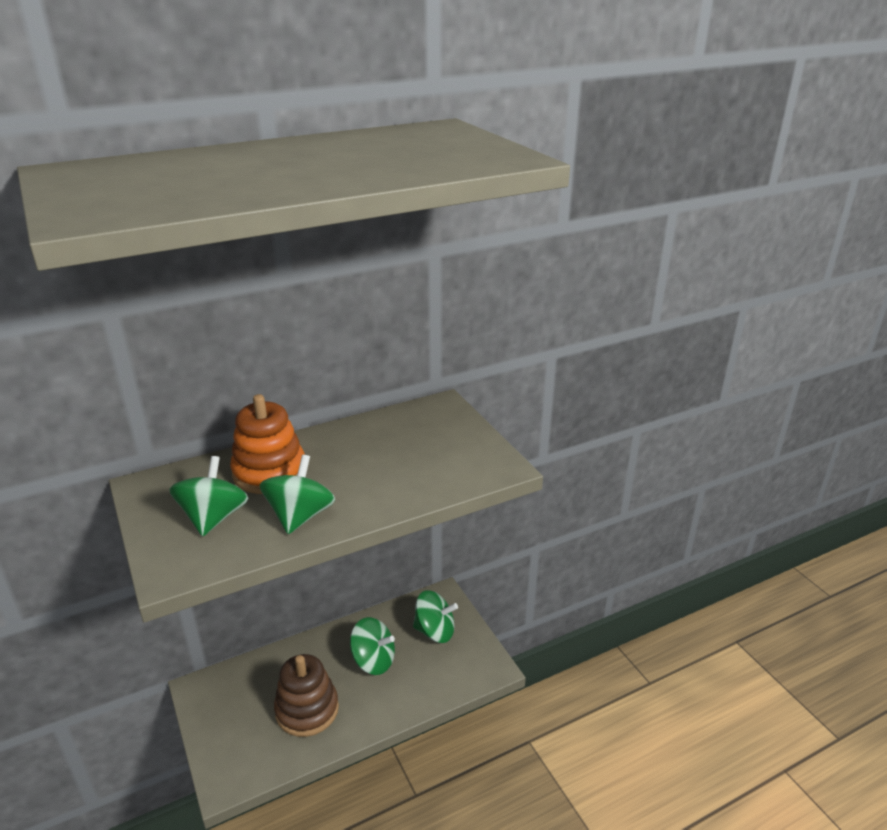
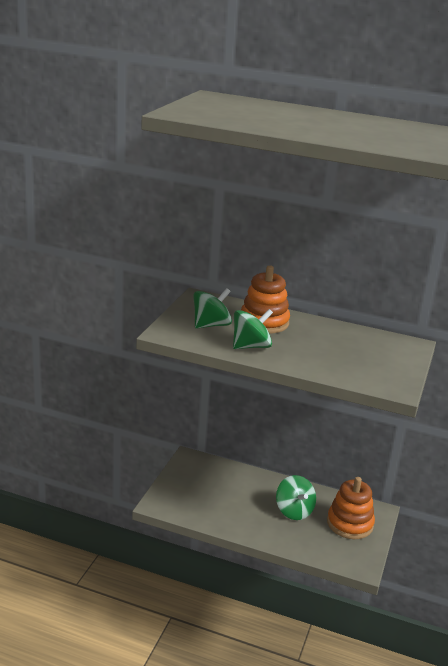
camera: 45 degrees right, 5 degrees down
(307, 709) = (231, 505): brown stacking toy -> none
(435, 631) = (350, 523): green spinning top -> orange stacking toy

